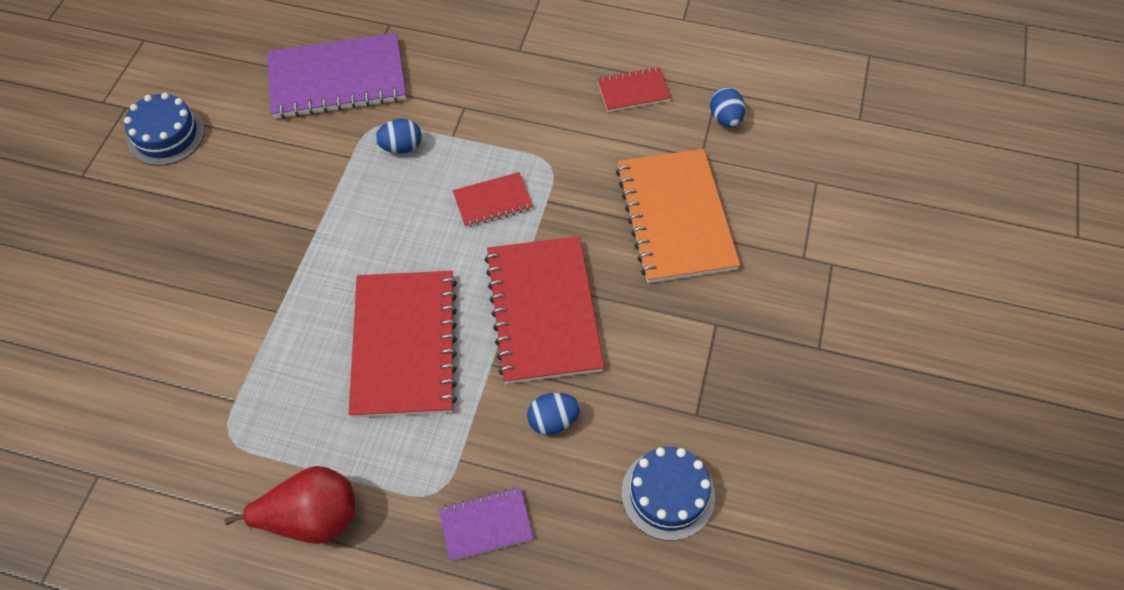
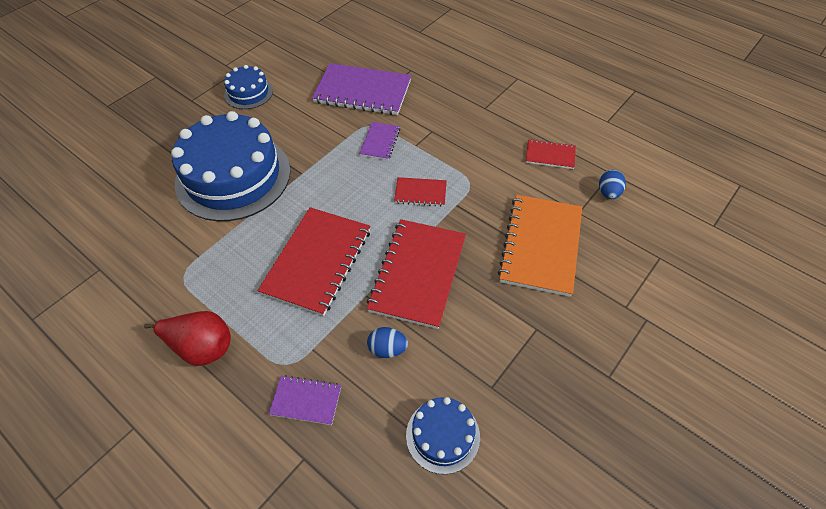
camera: 25 degrees right, 5 degrees down
(217, 270) = (233, 176): none -> blue cake
(401, 147) = (380, 142): blue egg -> purple notebook

